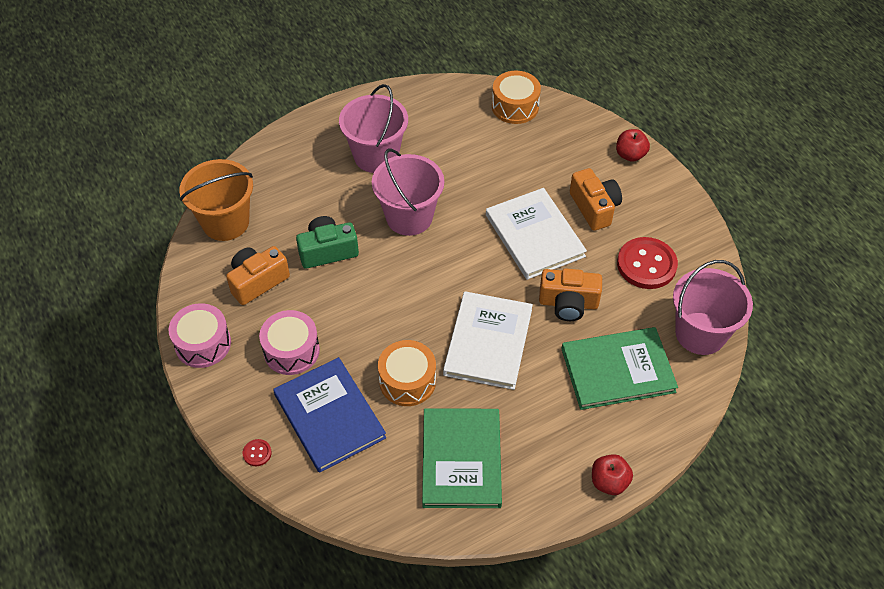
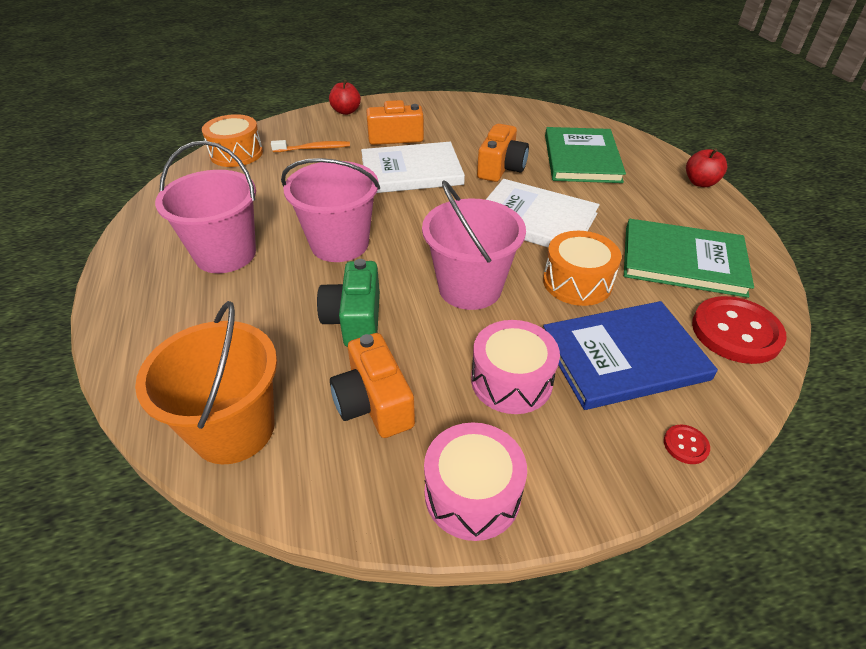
camera: 75 degrees left, 10 degrees down
(545, 155) = (314, 149): none -> orange toothbrush
(646, 264) = (472, 126): red button -> red button (736, 332)
(700, 333) = (550, 118): pink bucket -> pink bucket (470, 288)

